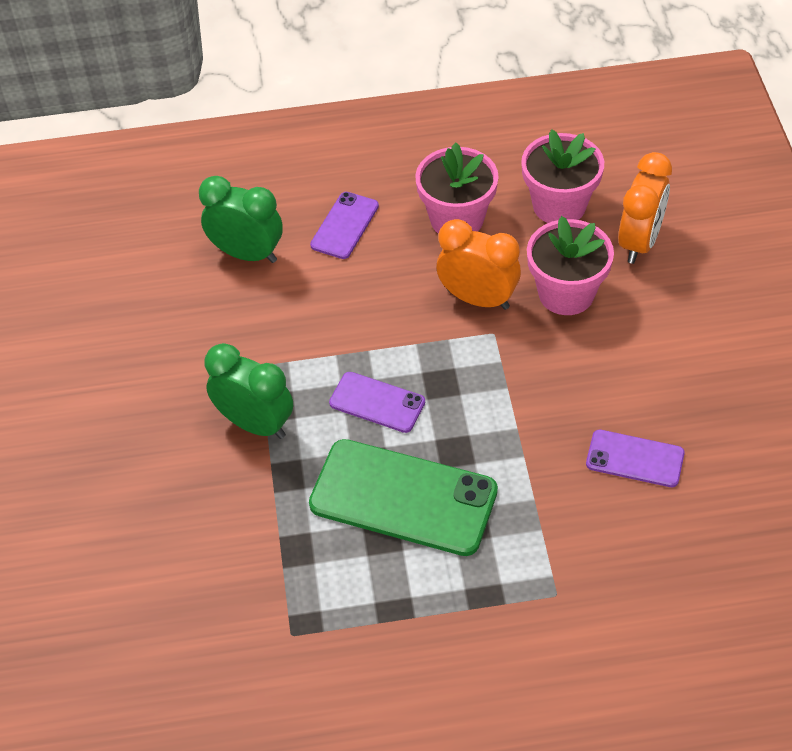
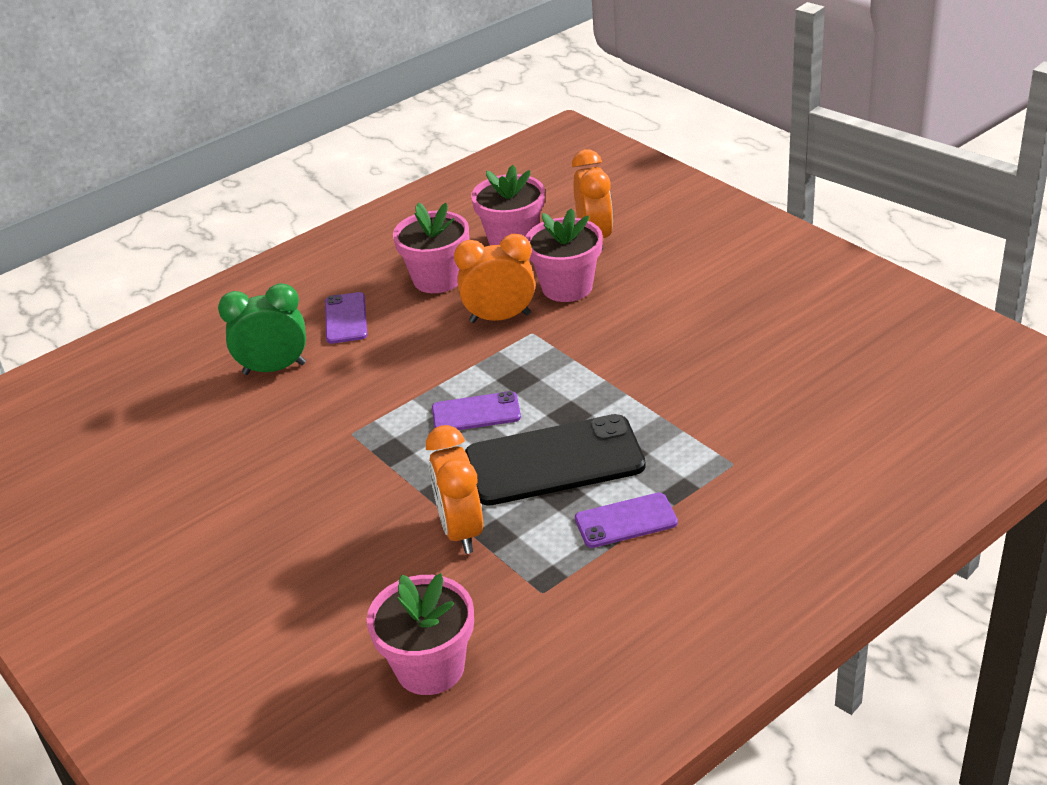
camera: 30 degrees left, 15 degrees down
(152, 656) = (430, 667): none -> pink flower pot
(255, 424) = (382, 471): green clock -> none
(273, 529) = (461, 531): none -> orange clock
(403, 498) = (554, 461): green phone -> black phone
(635, 459) = (713, 358): purple phone -> purple phone (626, 521)

